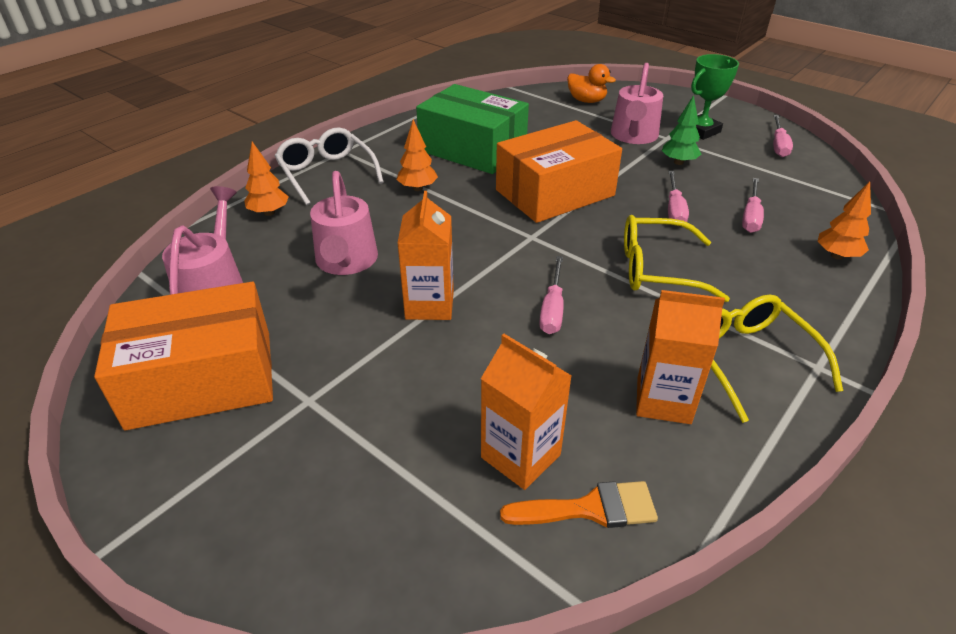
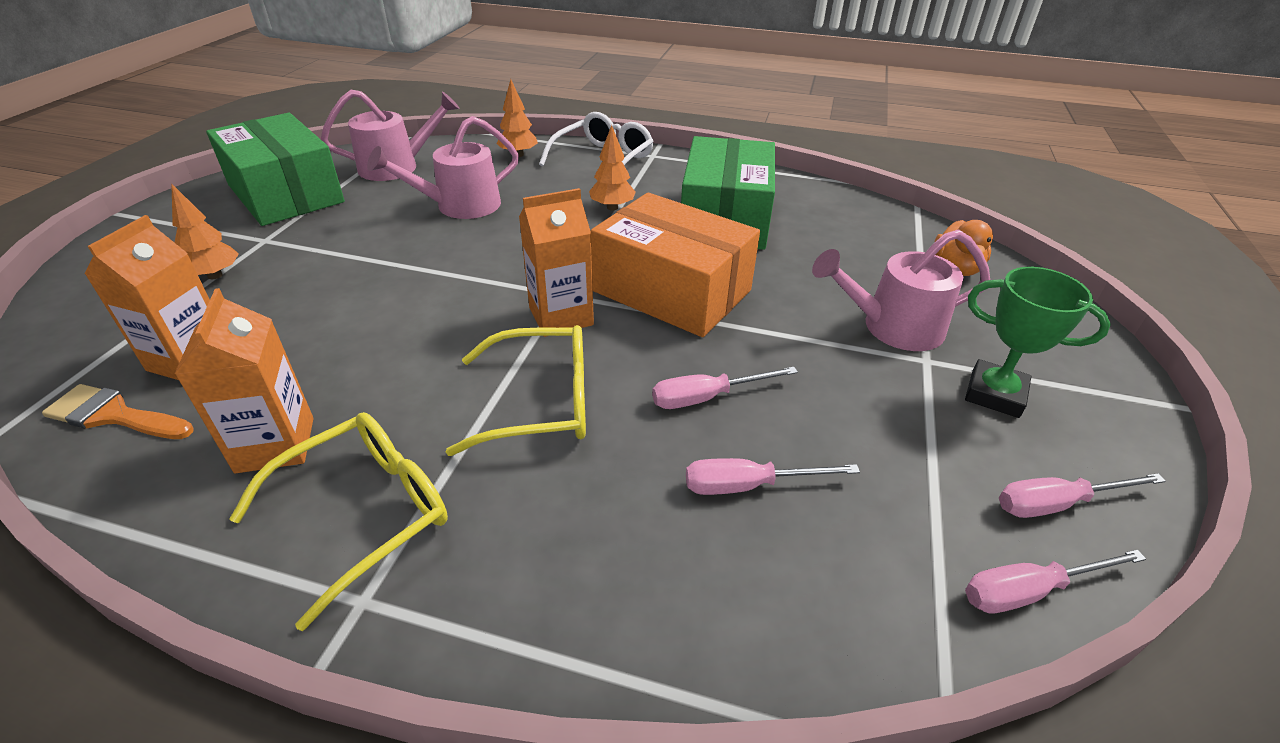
camera: 65 degrees right, 0 degrees up
(201, 379) = (286, 194): orange box -> green box
(429, 305) = (408, 262): orange carton -> orange carton (561, 316)
(552, 309) = (426, 335): pink screwdriver -> pink screwdriver (1029, 590)
(589, 508) = (115, 415): orange brush -> orange brush turned 135 degrees clockwise
(657, 269) = (541, 402): yellow glasses -> yellow glasses turned 105 degrees clockwise
(678, 162) = (856, 383): green tree -> none
(836, 256) = (692, 618): orange tree -> orange tree (215, 275)

